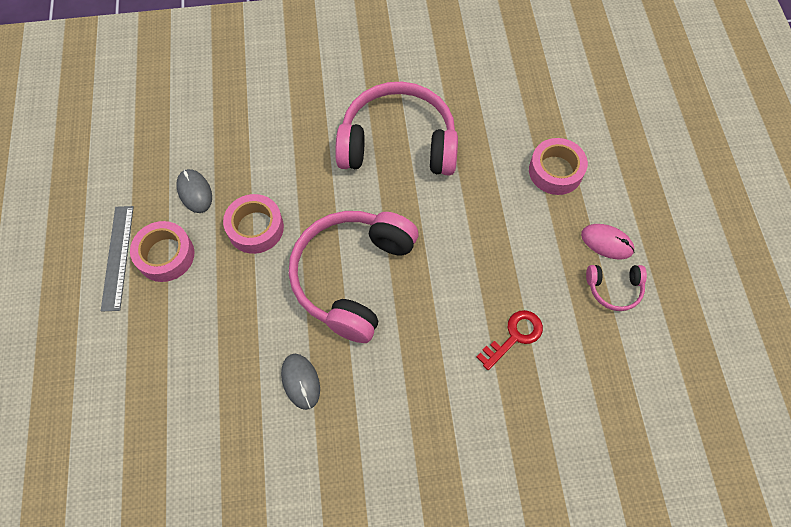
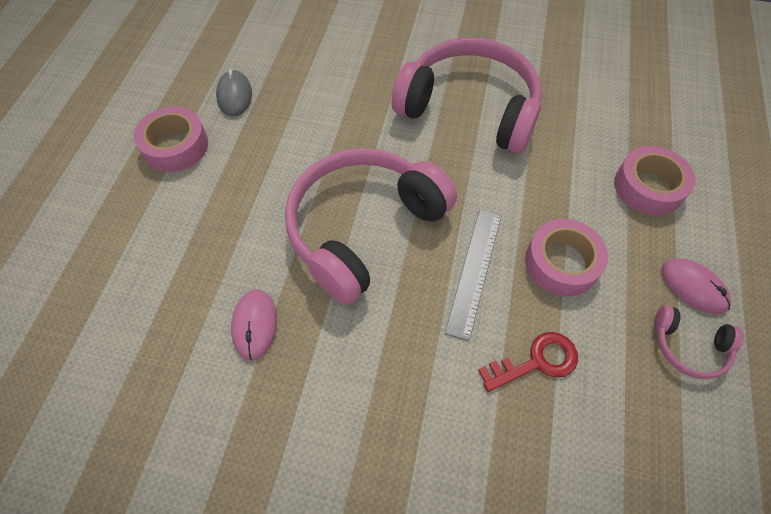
camera: 20 degrees right, 5 degrees down
(118, 257) = (128, 133): grey ruler -> grey ruler (475, 271)
(255, 228) = (280, 147): pink tape -> pink tape (561, 263)
(300, 381) = (255, 325): grey mouse -> pink mouse

